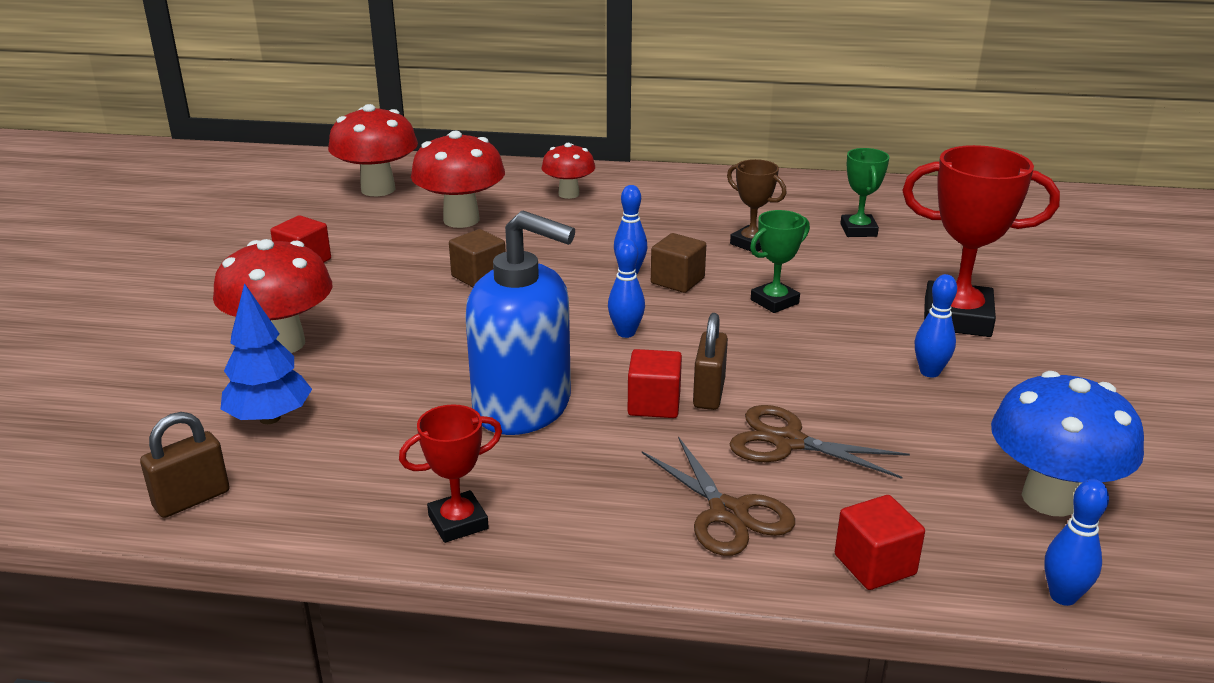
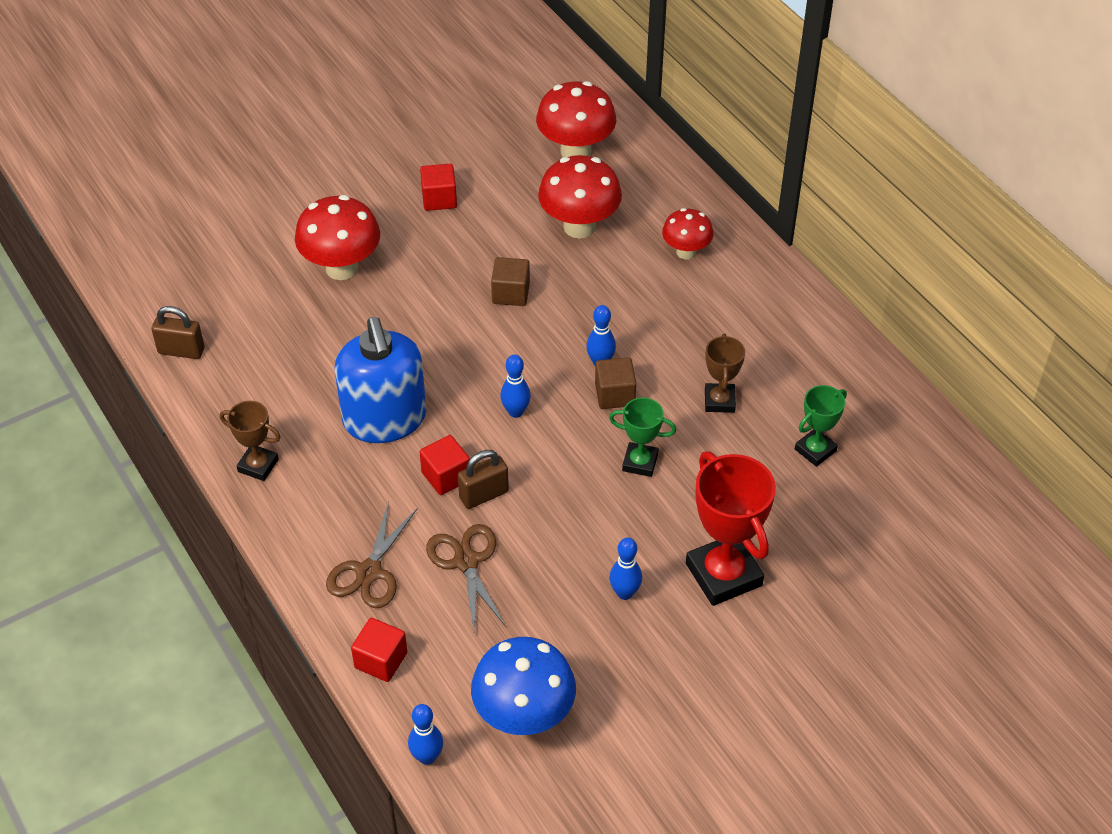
camera: 50 degrees right, 20 degrees up
(270, 418) = (270, 323): blue tree -> none
(458, 522) = (258, 465): red trophy -> brown trophy

